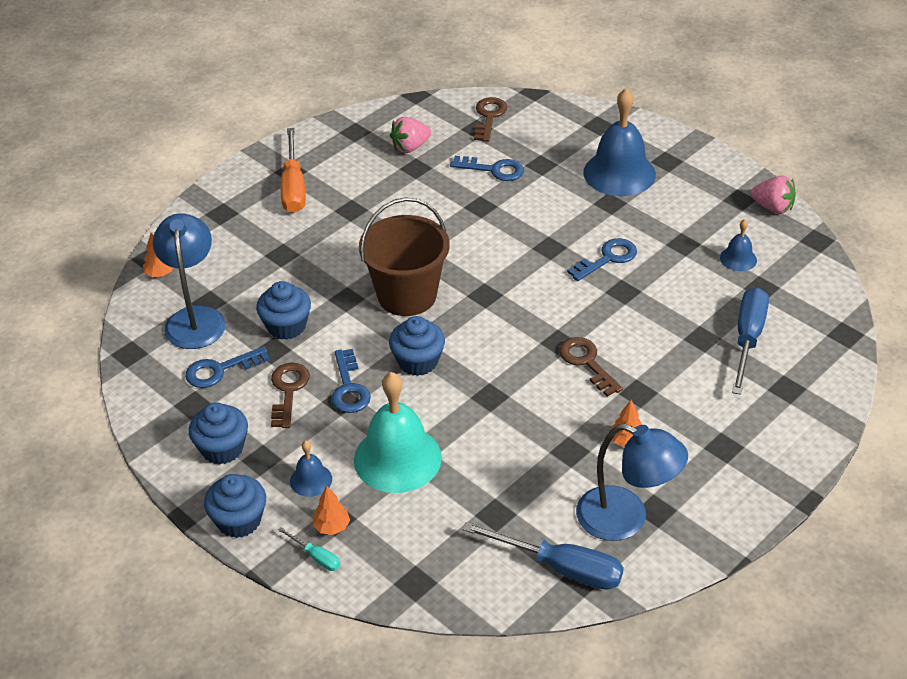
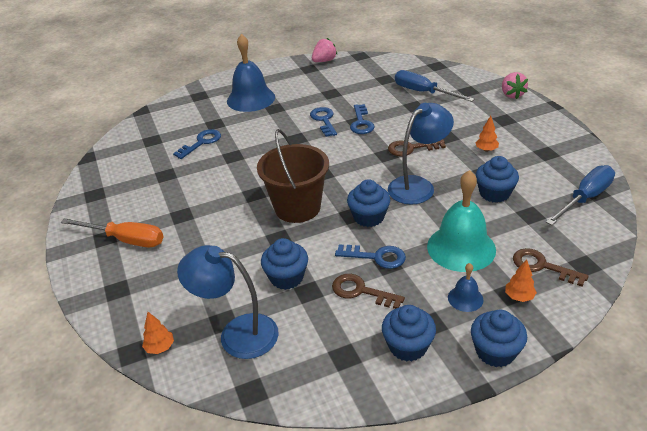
camera: 65 degrees left, 5 degrees down
(220, 370) = (313, 329): blue key -> blue key (361, 123)
(316, 557) = (548, 312): turquoise screwdriver -> none
(410, 147) = (141, 172): pink strawberry -> pink strawberry (512, 95)
(489, 117) = (146, 132): brown key -> brown key (542, 266)
(524, 469) = (494, 193): none -> blue cupcake
(626, 519) = (550, 165): blue lamp -> blue lamp (418, 186)
(738, 258) = (357, 80): blue bell -> none

